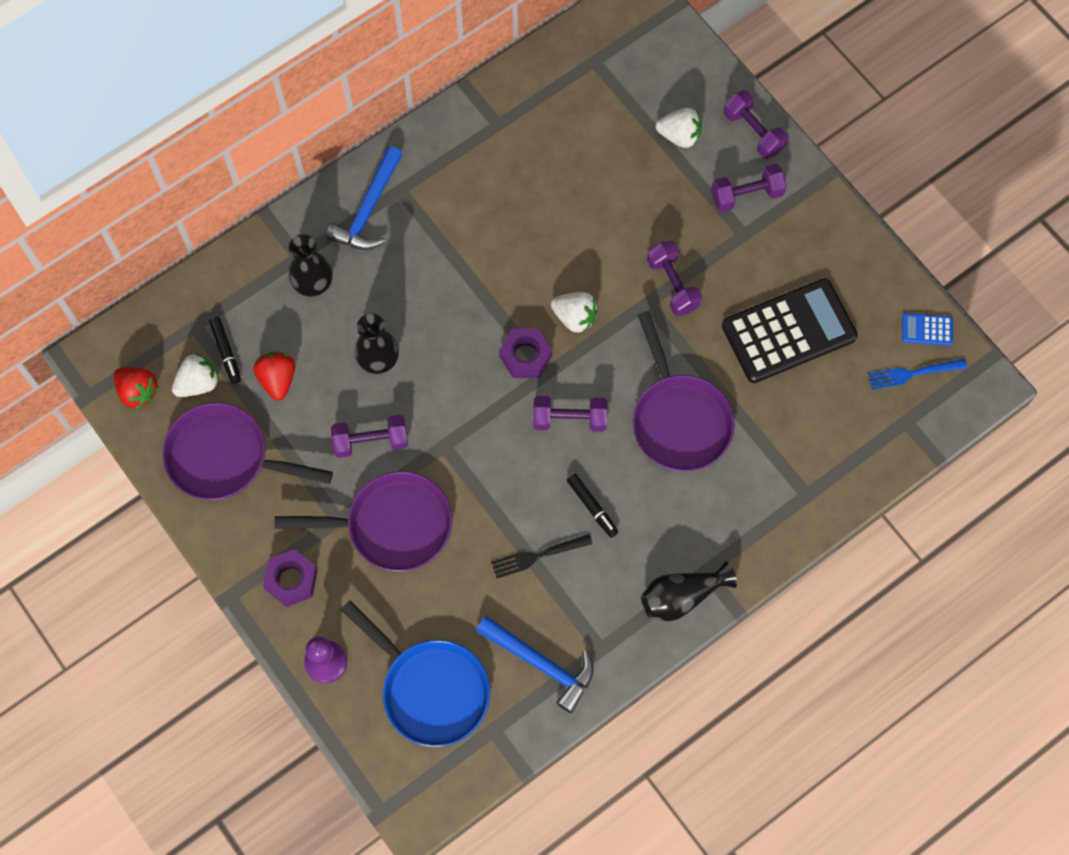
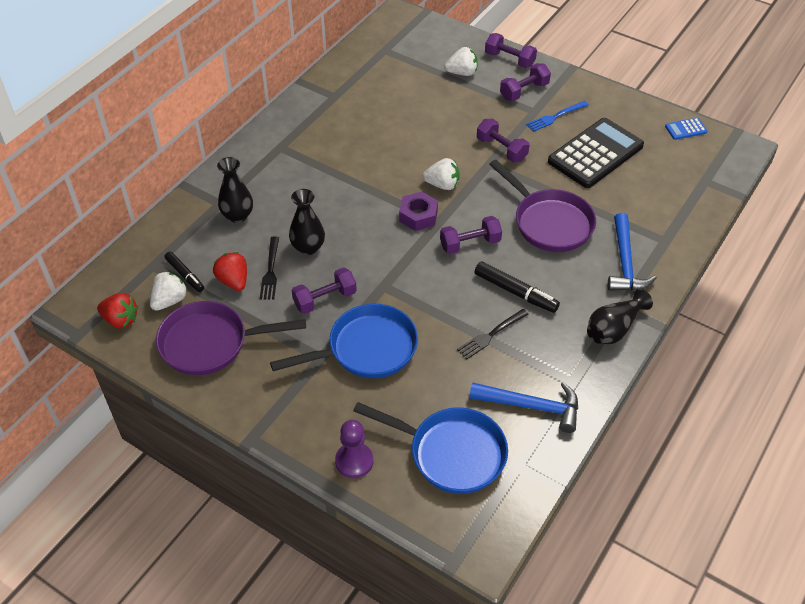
camera: 20 degrees left, 20 degrees down
(291, 580) = (300, 411): purple nut -> none
(324, 379) = (270, 271): none -> black fork
(369, 209) = (262, 163): blue hammer -> blue hammer (625, 262)
(391, 525) = (366, 349): purple pan -> blue pan
(592, 507) = (515, 292): black marker -> black marker, size x1.51
(913, 373) = (692, 154): blue fork -> blue fork (555, 117)

